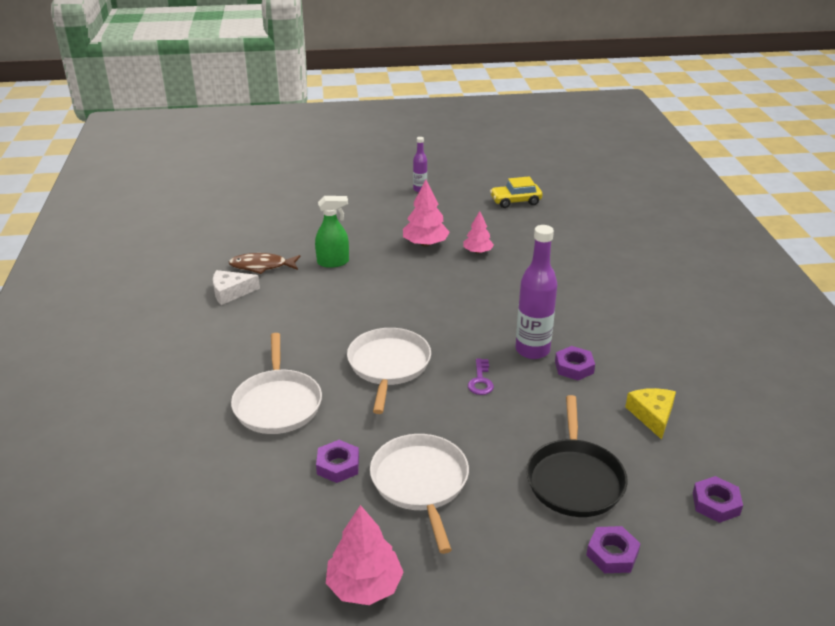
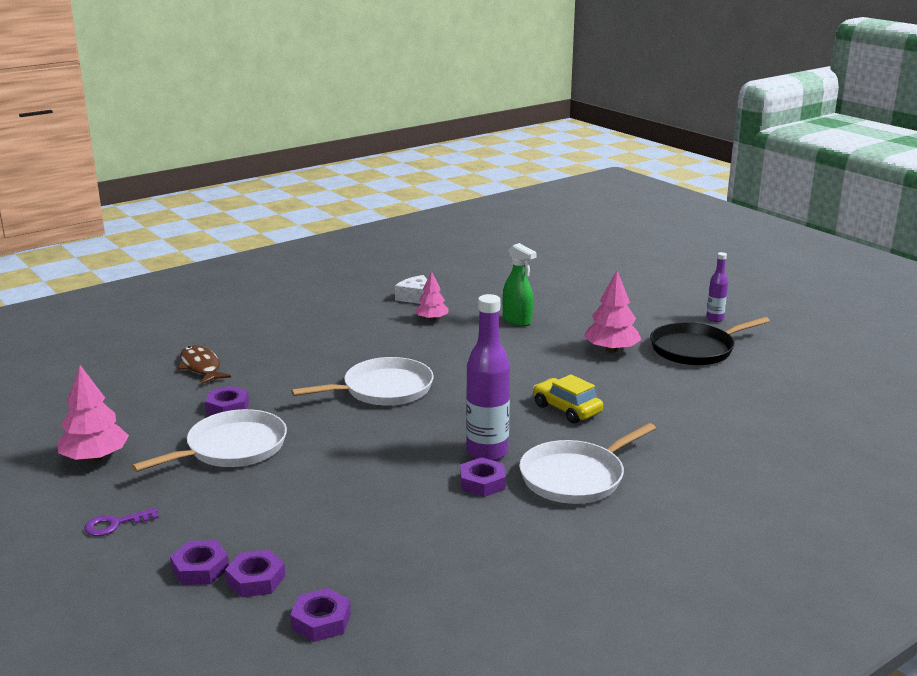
camera: 60 degrees right, 10 degrees down
(262, 266) = (471, 296): brown fish -> brown fish (201, 367)
(277, 403) = (285, 361): white pan -> white pan (576, 477)
(477, 251) = (635, 378): pink tree -> pink tree (432, 319)
(480, 381) = (405, 438): purple key -> purple key (115, 524)
(515, 201) = (777, 372): yellow car -> yellow car (567, 409)
(574, 479) = (295, 524): black pan -> black pan (695, 349)
(644, 524) = (256, 579): none -> purple nut
(652, 415) = (442, 549): yellow cheese -> none

